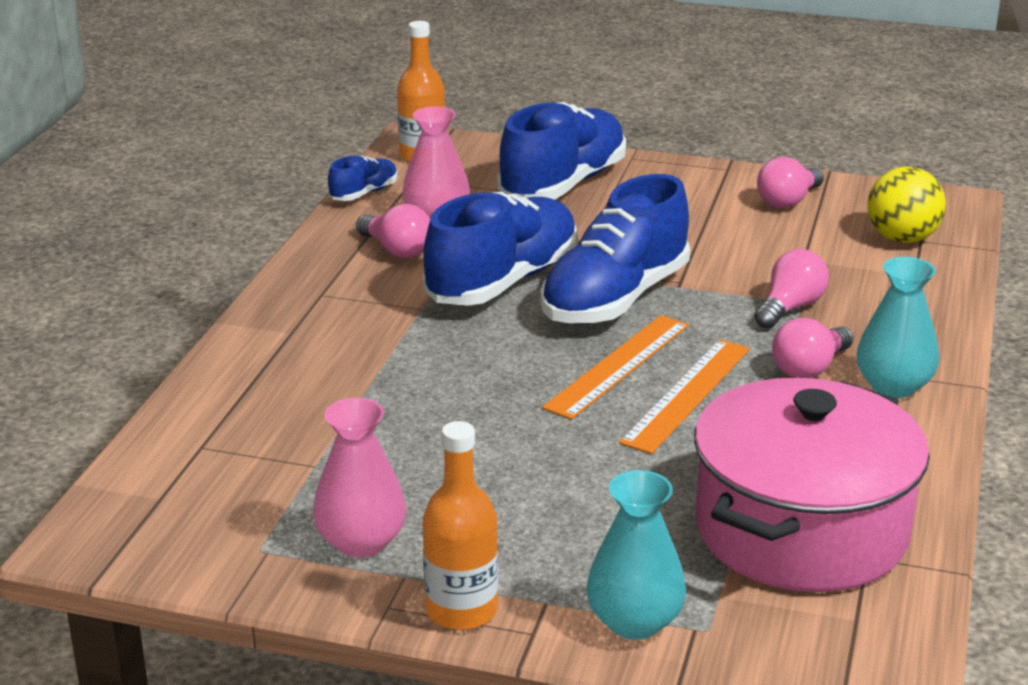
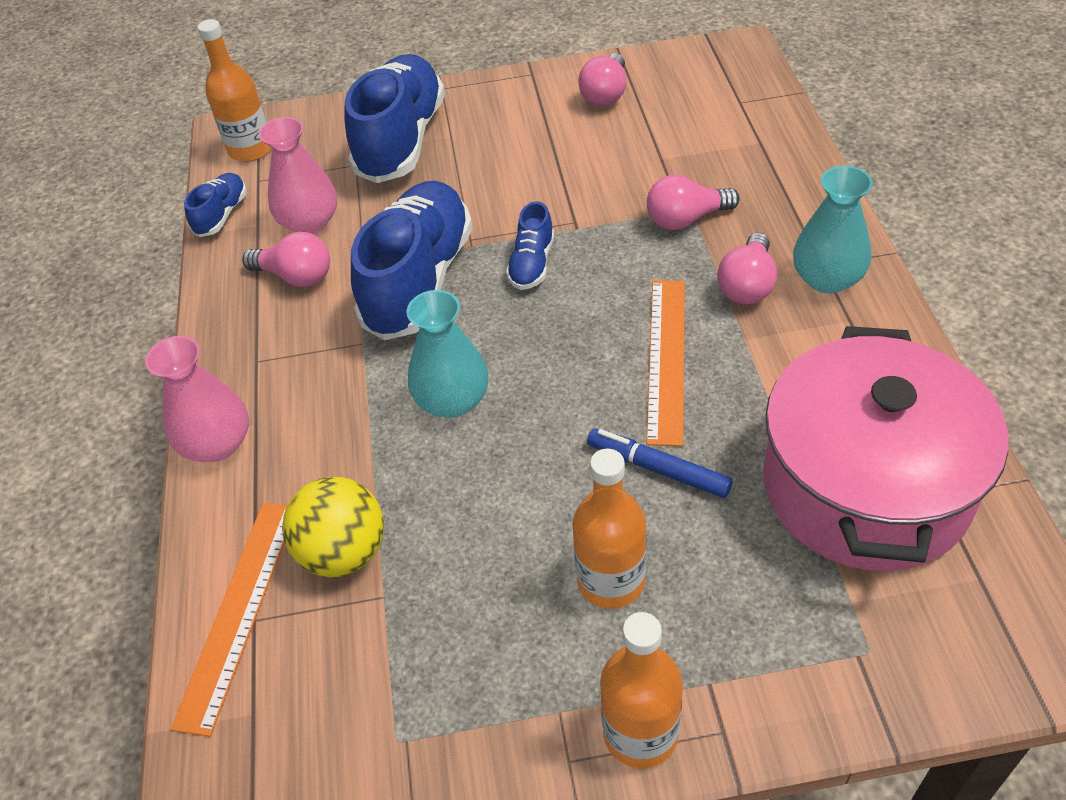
camera: 20 degrees left, 20 degrees up
(361, 542) = (490, 682): pink vase -> pink vase (217, 444)
(514, 516) = (611, 581): none -> orange bottle
(615, 299) = (532, 264): blue shoe -> blue shoe, size x0.46
(616, 461) = (658, 469): none -> blue marker
(618, 365) = (585, 346): orange ruler -> orange ruler (239, 611)
(634, 621) = (802, 671): turquoise vase -> turquoise vase (452, 400)
(790, 308) = (686, 219): pink light bulb -> pink light bulb turned 120 degrees counterclockwise
(902, 239) = (724, 105): yellow ball -> yellow ball (344, 552)

